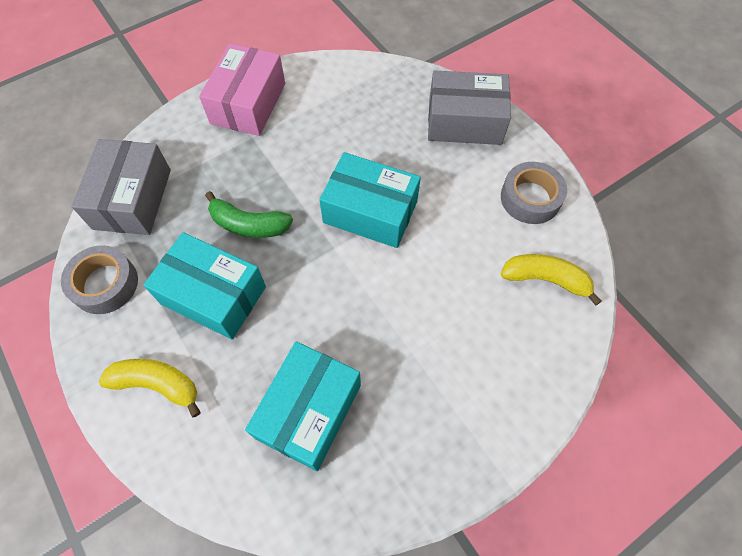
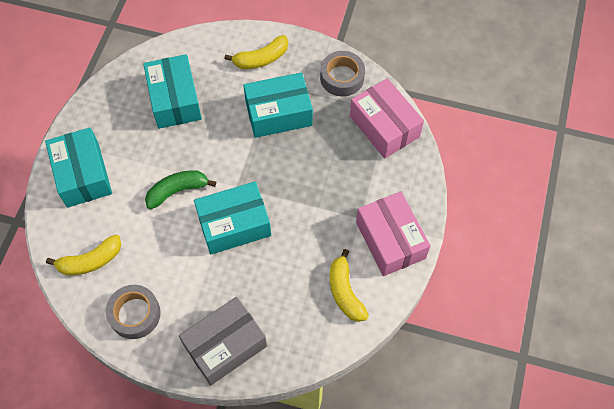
camera: 140 degrees right, 0 degrees up
(132, 199) = (384, 126): grey box -> pink box
(248, 225) = (300, 162): green banana -> green banana (177, 191)
(327, 93) = (345, 292): none -> yellow banana
(494, 392) = (83, 175): none -> turquoise box

